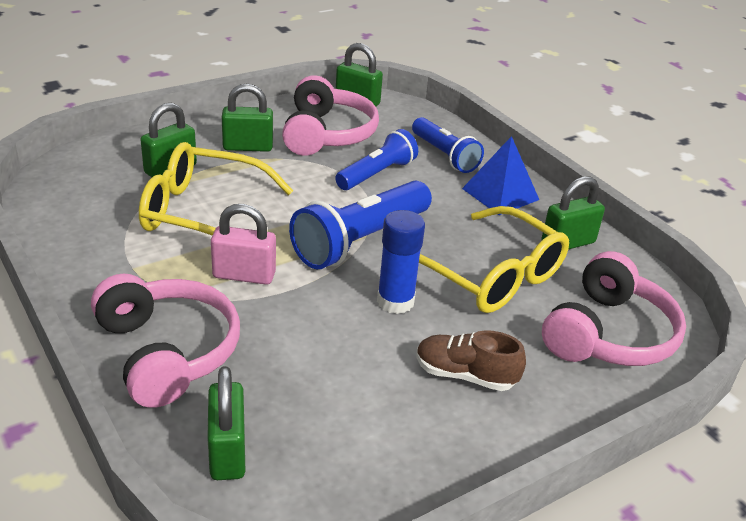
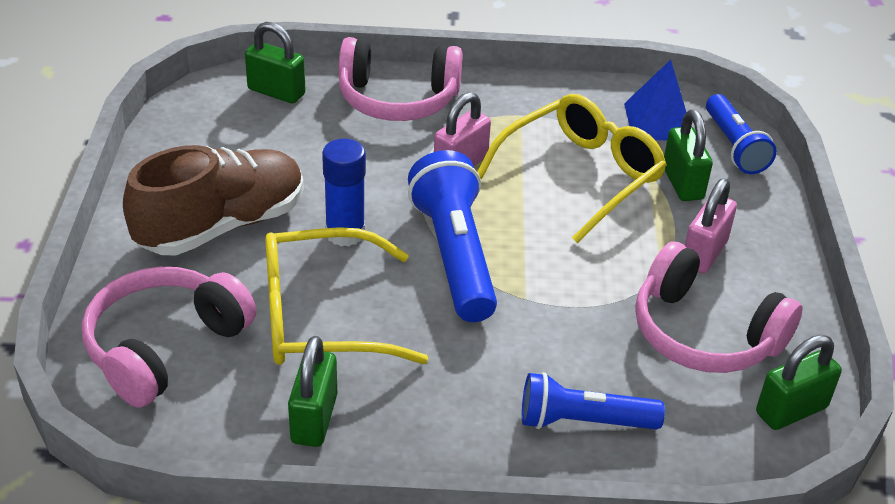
camera: 125 degrees right, 5 degrees up
(248, 147) = (704, 253): green padlock -> pink padlock
(377, 174) = (576, 331): blue flashlight -> blue flashlight (734, 146)
(465, 375) = (221, 226): brown shoe -> brown shoe, size x1.82
(500, 194) = (455, 421): blue pyramid -> blue pyramid (658, 121)
(608, 334) = (164, 347): pink headphones -> pink headphones turned 60 degrees clockwise

